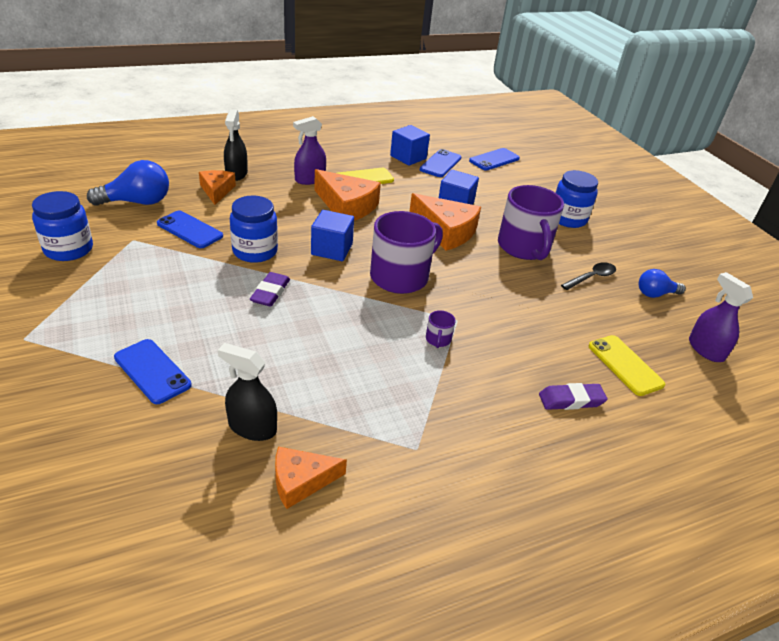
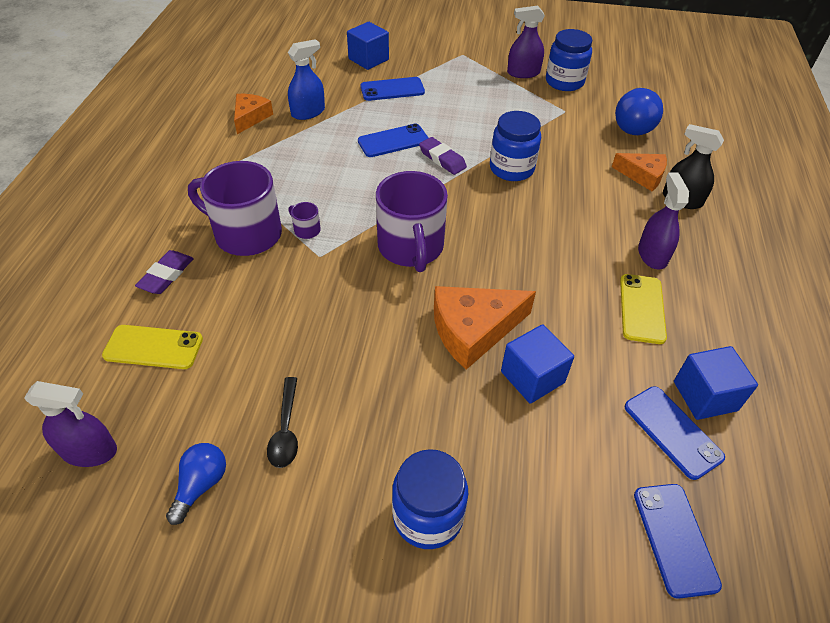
camera: 125 degrees right, 10 degrees up
(58, 280) = (523, 73): none -> purple spray bottle
(190, 230) = (568, 142): blue phone -> blue phone (393, 141)
(252, 427) = (308, 112): black spray bottle -> blue spray bottle
(332, 249) = (487, 217): blue cube -> blue cube (368, 59)
(346, 206) = (572, 262): orange cheese -> none
(524, 247) = (392, 395): purple mug -> purple mug (246, 234)

